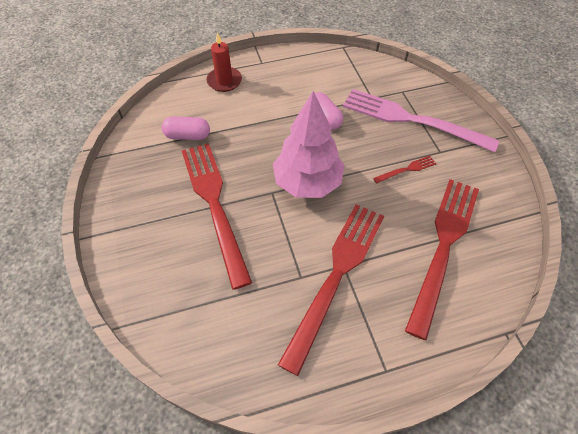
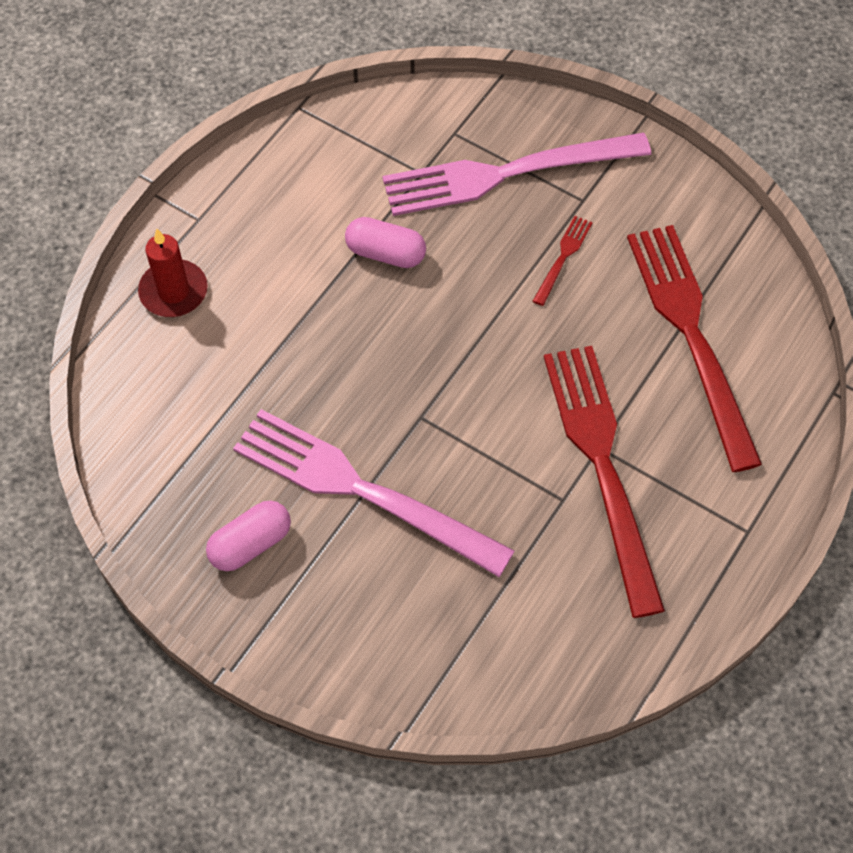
camera: 40 degrees left, 5 degrees up
(187, 136) = (215, 420): pink capsule -> pink capsule (251, 544)
(214, 203) = (359, 489): red fork -> pink fork
(307, 183) = (454, 369): pink tree -> none

